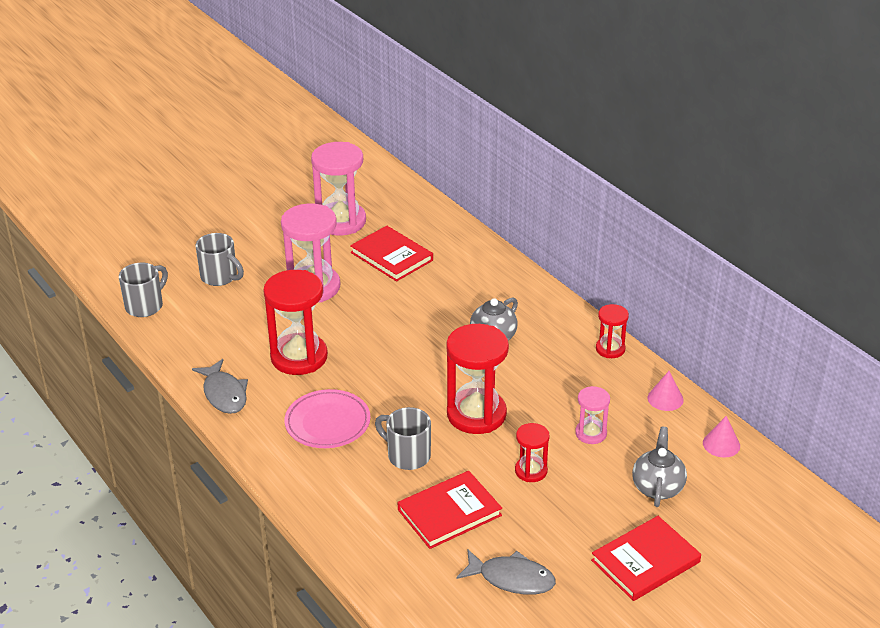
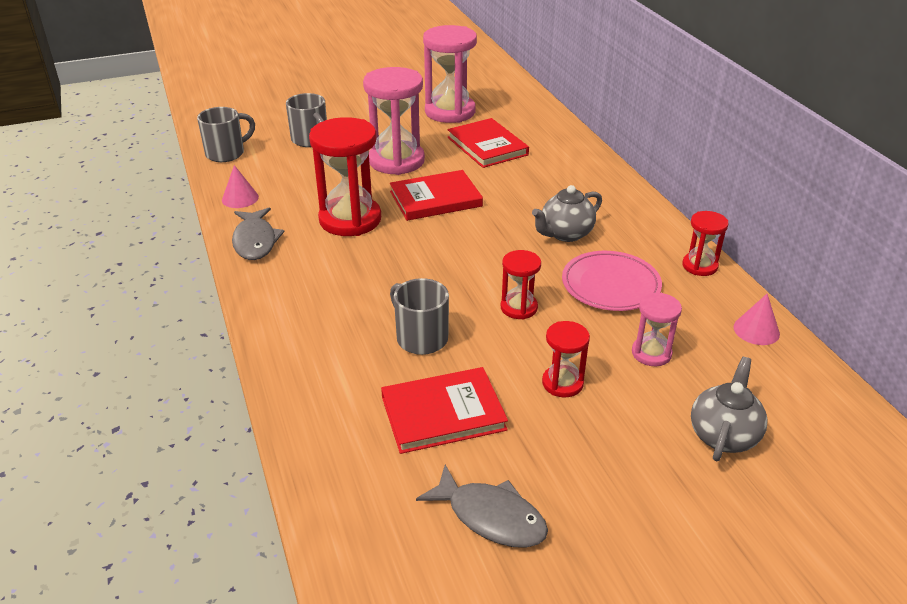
camera: 15 degrees right, 0 degrees up
(327, 423) = (348, 287): pink plate -> pink plate (610, 285)
(476, 414) = (519, 308): red hourglass -> red hourglass, size x0.52
(645, 561) = (684, 534): red book -> red book (435, 199)
(721, 444) = (821, 397): pink cone -> pink cone (240, 198)

